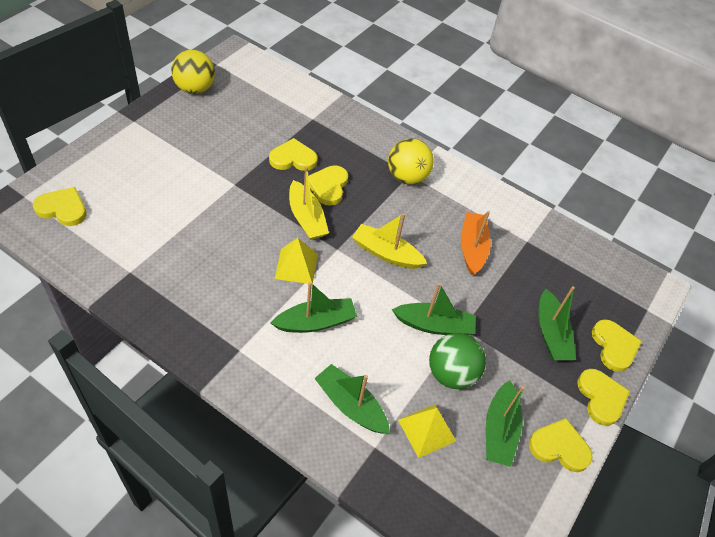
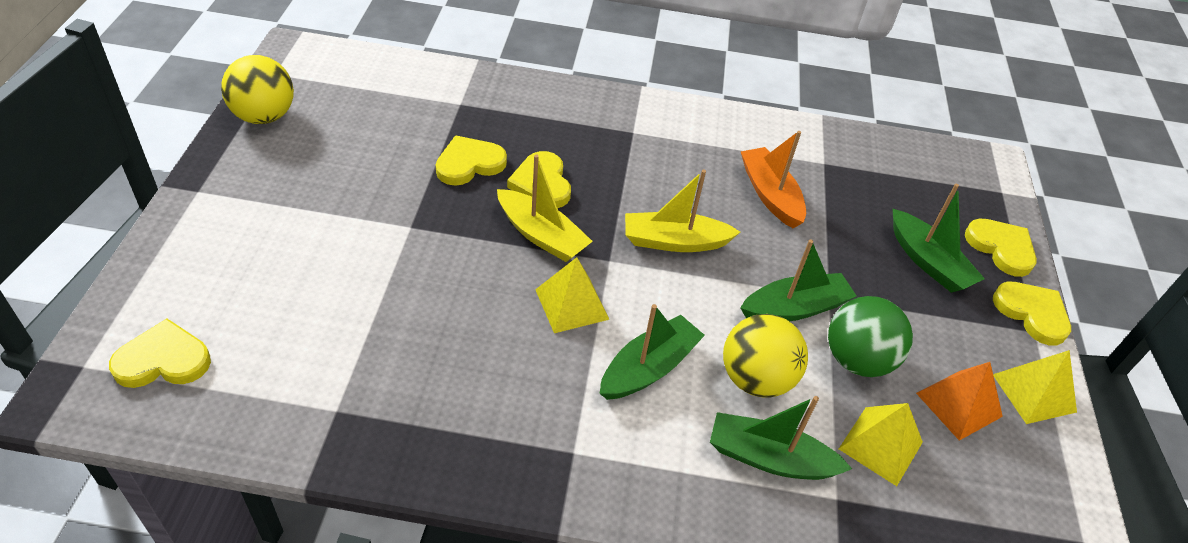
camera: 25 degrees left, 5 degrees down
(407, 177) = (632, 136): yellow ball -> yellow ball (756, 379)
(499, 430) = (959, 404): green boat -> orange pyramid
(559, 447) = (1034, 393): yellow heart -> yellow pyramid

